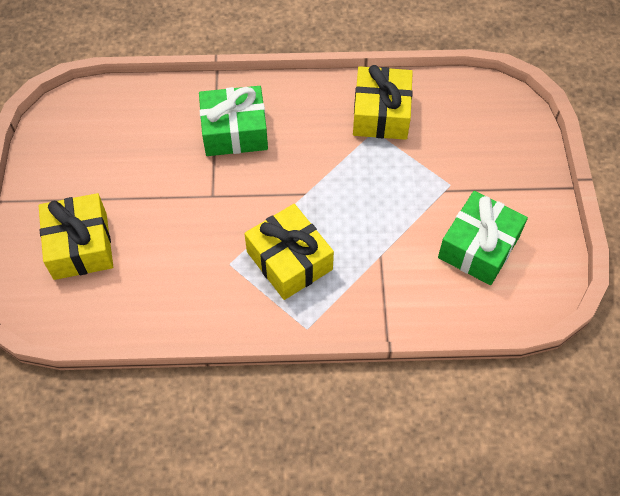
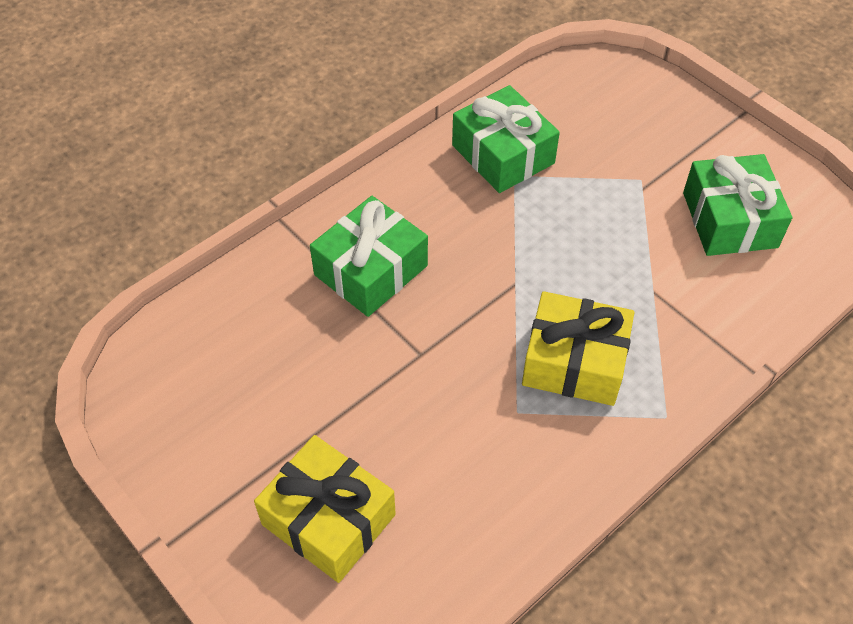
camera: 40 degrees left, 5 degrees down
(381, 114) = (503, 154): yellow gift -> green gift

